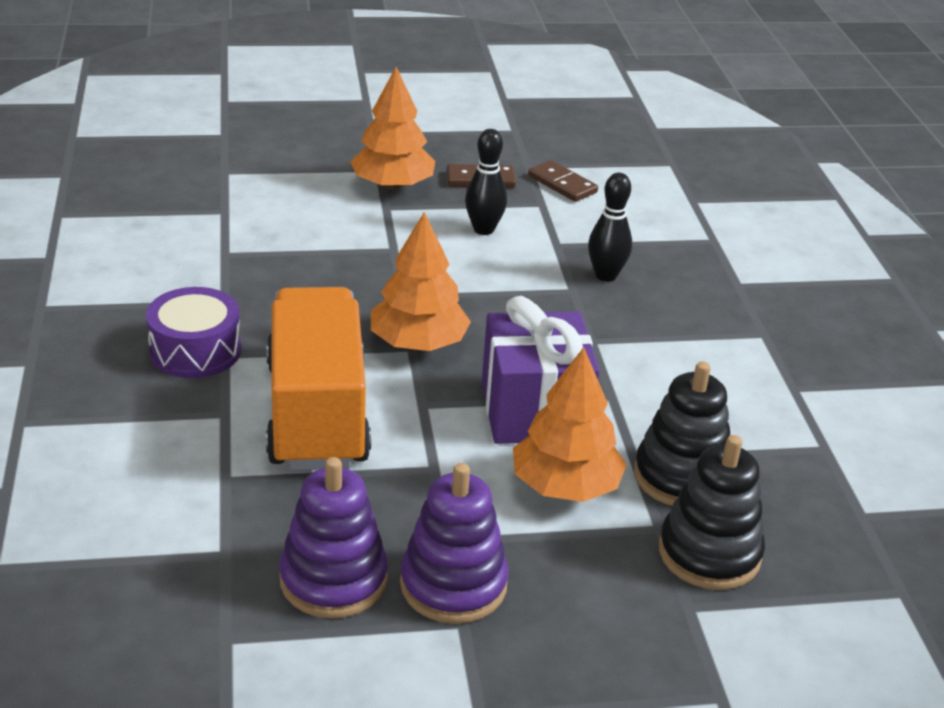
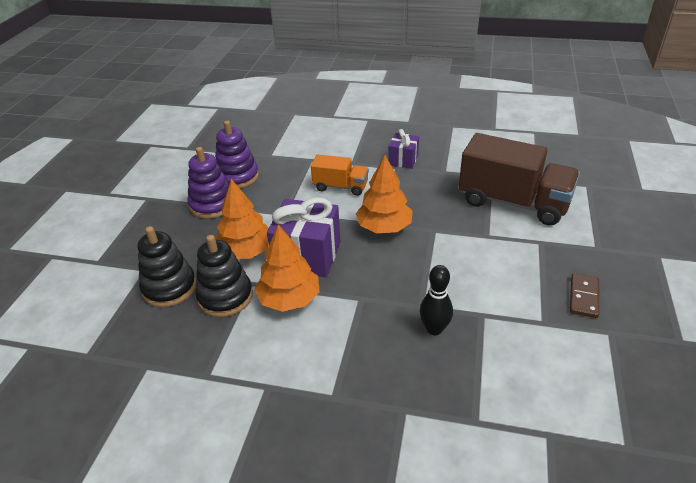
camera: 115 degrees right, 5 degrees up
(195, 350) = (403, 160): purple drum -> purple gift
(296, 230) = (513, 202): none -> brown truck
(317, 413) = (340, 187): orange truck -> orange truck, size x0.53
(392, 185) = (572, 250): orange tree -> orange tree (289, 299)
(483, 229) = (507, 281): black bowling pin -> none
(562, 184) = (578, 345): brown domino -> none

